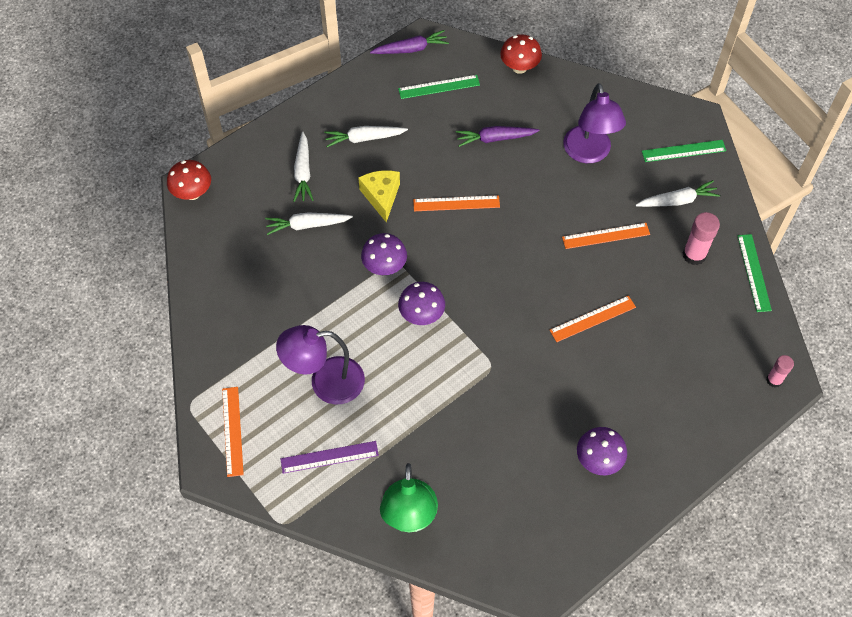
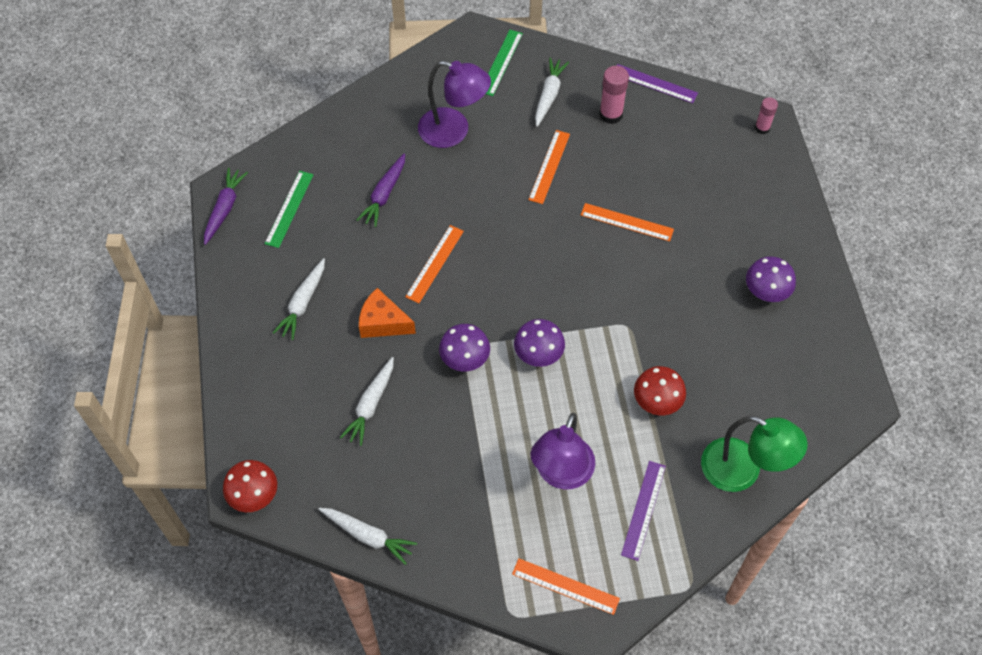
camera: 60 degrees left, 0 degrees up
(303, 172) = (304, 378): white carrot -> white carrot (368, 536)
(381, 197) = (383, 322): yellow cheese -> orange cheese
(519, 67) = (317, 132): red mushroom -> red mushroom (657, 402)
(592, 318) = (627, 222): orange ruler -> orange ruler turned 75 degrees counterclockwise
(754, 272) = (654, 83): green ruler -> purple ruler

